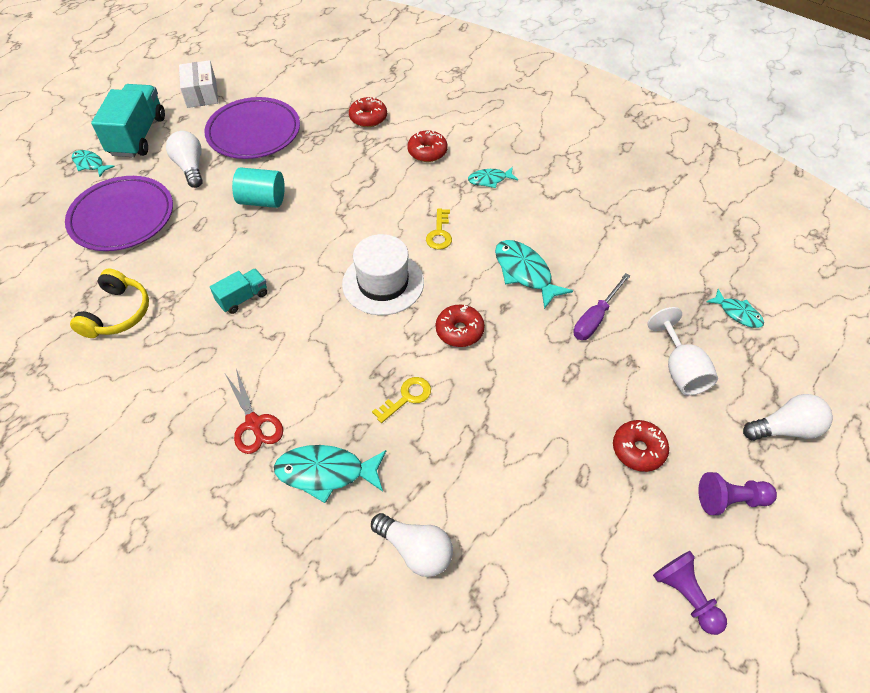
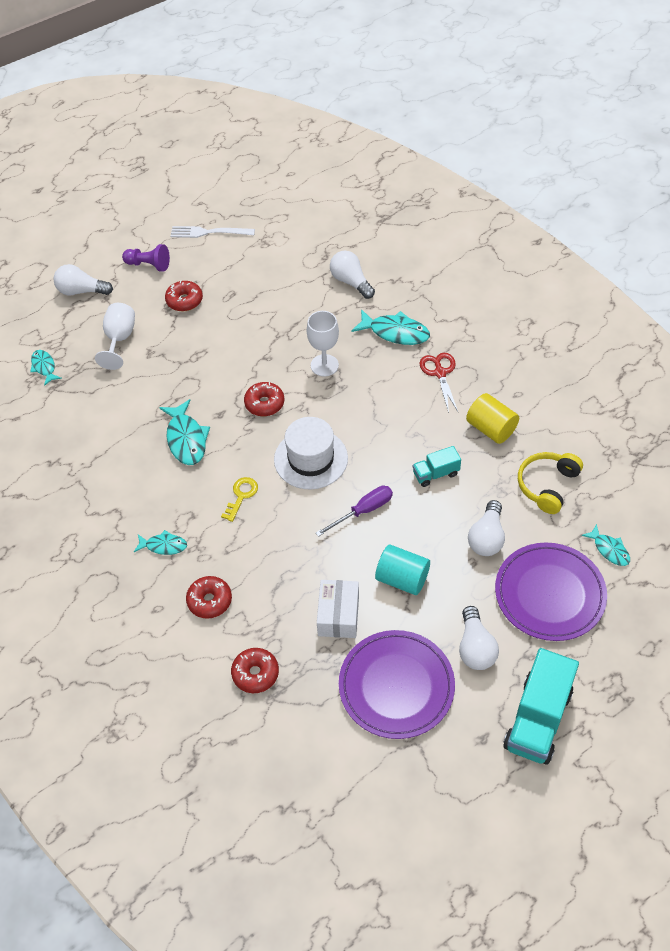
camera: 160 degrees left, 0 degrees up
(90, 164) = (592, 684): turquoise fish -> turquoise fish (609, 550)
(182, 363) = (491, 428): none -> yellow cylinder
(183, 250) = (487, 538): none -> white light bulb
(201, 94) = (454, 781): white box -> white box (338, 615)
(407, 397) = (324, 365): yellow key -> white goblet
(595, 318) = (154, 389): purple screwdriver -> purple screwdriver (363, 511)
(685, 595) = (208, 232): purple pawn -> white fork

